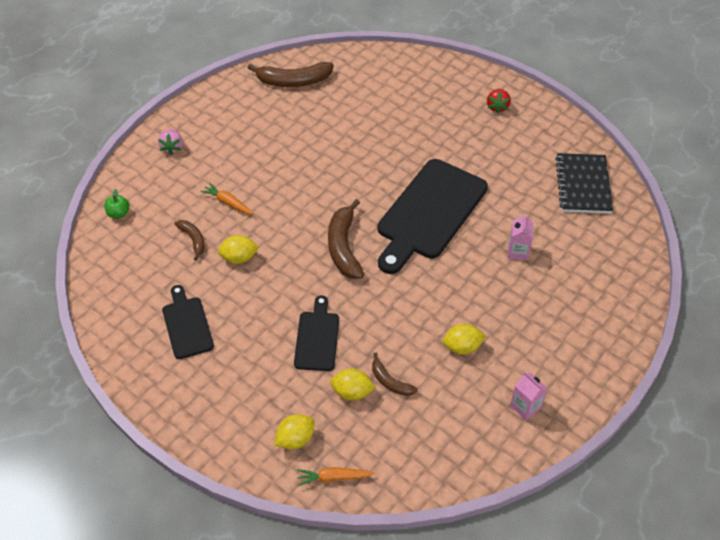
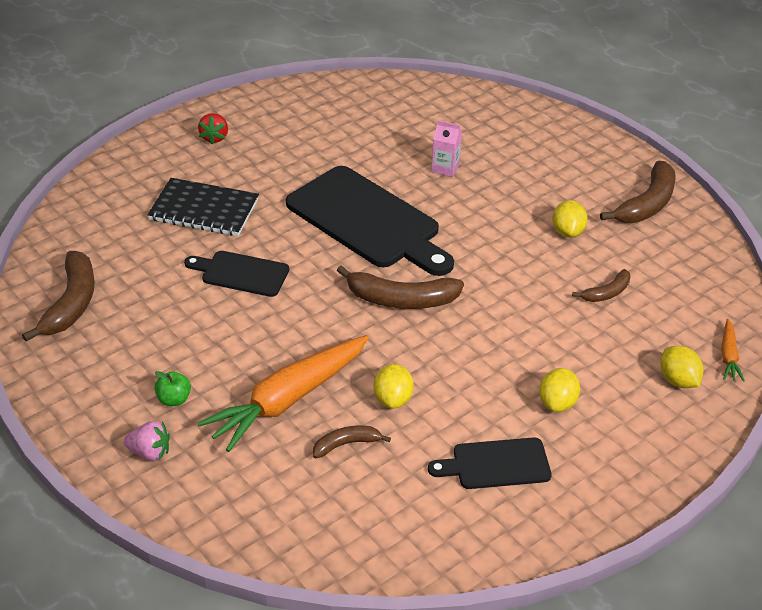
camera: 80 degrees left, 10 degrees down
(118, 213) = (266, 528): green apple -> green apple (174, 399)
(228, 202) = (287, 400): orange carrot -> orange carrot, size x2.23
(317, 338) = (537, 342): black cutting board -> black cutting board (241, 273)
(352, 392) = (618, 325): yellow lemon -> yellow lemon (557, 403)
(497, 107) = (214, 137): red strawberry -> red strawberry turned 75 degrees clockwise
(525, 406) = (647, 204): pink carton -> brown banana
(583, 185) = (363, 105): black notebook -> black notebook (204, 210)

